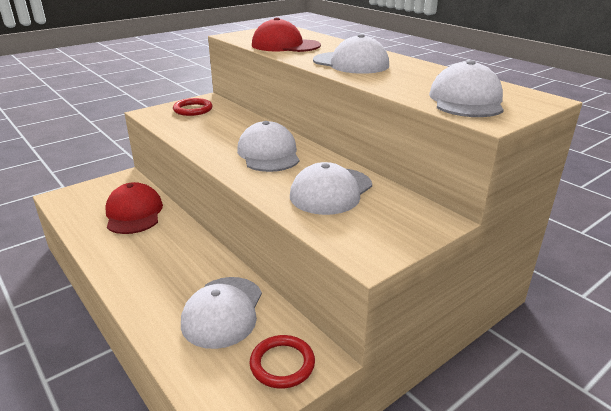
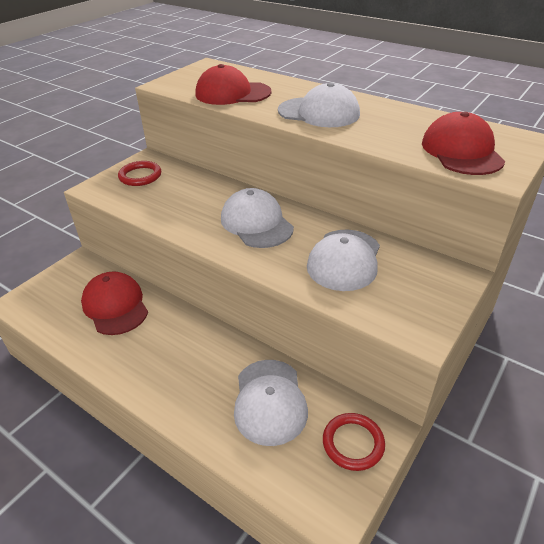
camera: 15 degrees left, 10 degrees up
(466, 100) = (461, 151): white cap -> red cap

